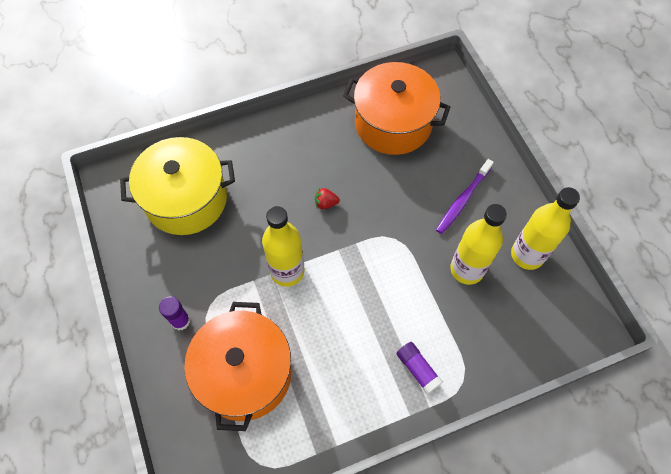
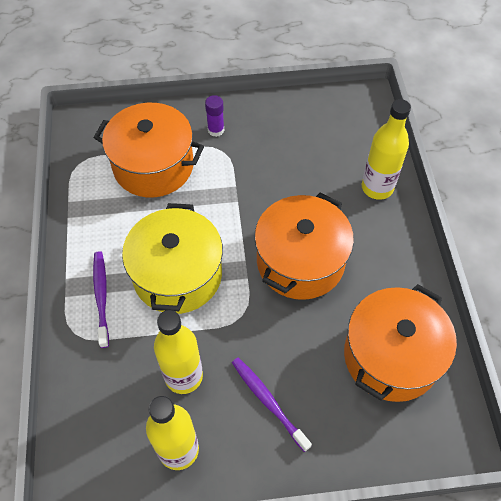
camera: 105 degrees right, 5 degrees down
(186, 199) = (334, 149): yellow pot -> yellow pot (177, 275)
(287, 271) = (235, 213): yellow bottle -> yellow bottle (377, 187)
(326, 203) = (300, 261): red strawberry -> orange pot
(417, 369) = (101, 296): purple glue stick -> purple toothbrush

